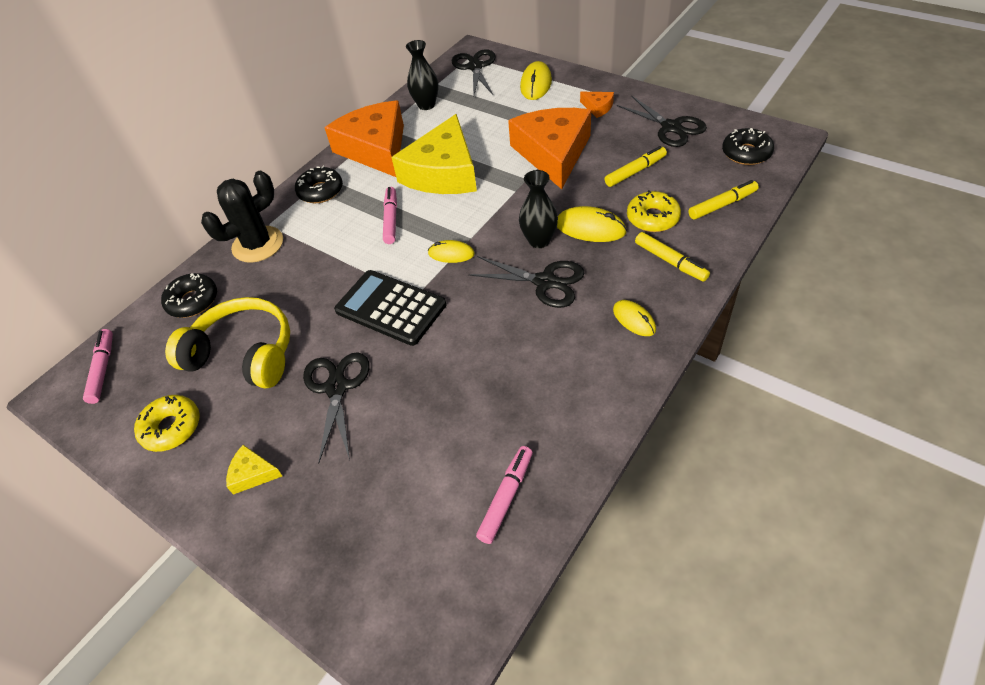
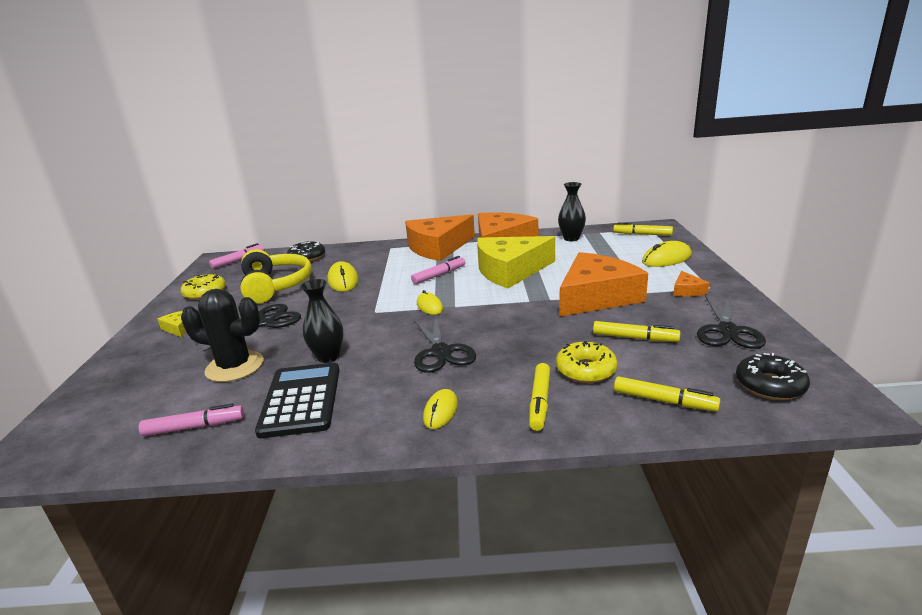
camera: 50 degrees right, 25 degrees down
(258, 244) = (370, 252): black cactus -> black cactus (235, 367)
(320, 191) = (438, 247): black donut -> orange cheese
(391, 308) = (354, 309): black calculator -> black calculator (301, 400)
(475, 67) = (642, 234): black scissors -> yellow marker
(539, 241) = (485, 331): black vase -> black vase (328, 357)
(590, 228) = (530, 346): yellow mouse -> yellow mouse (343, 280)

